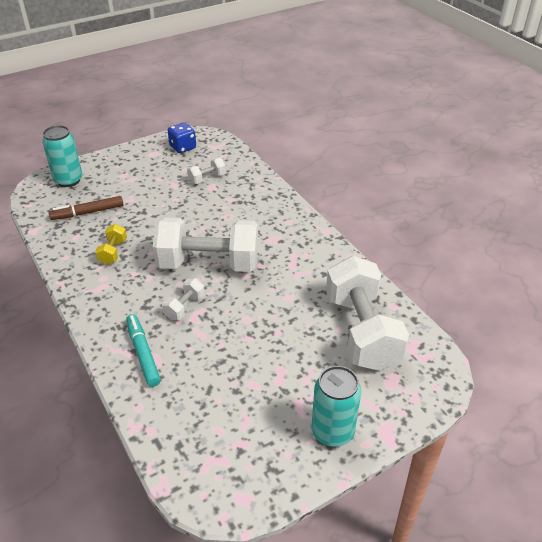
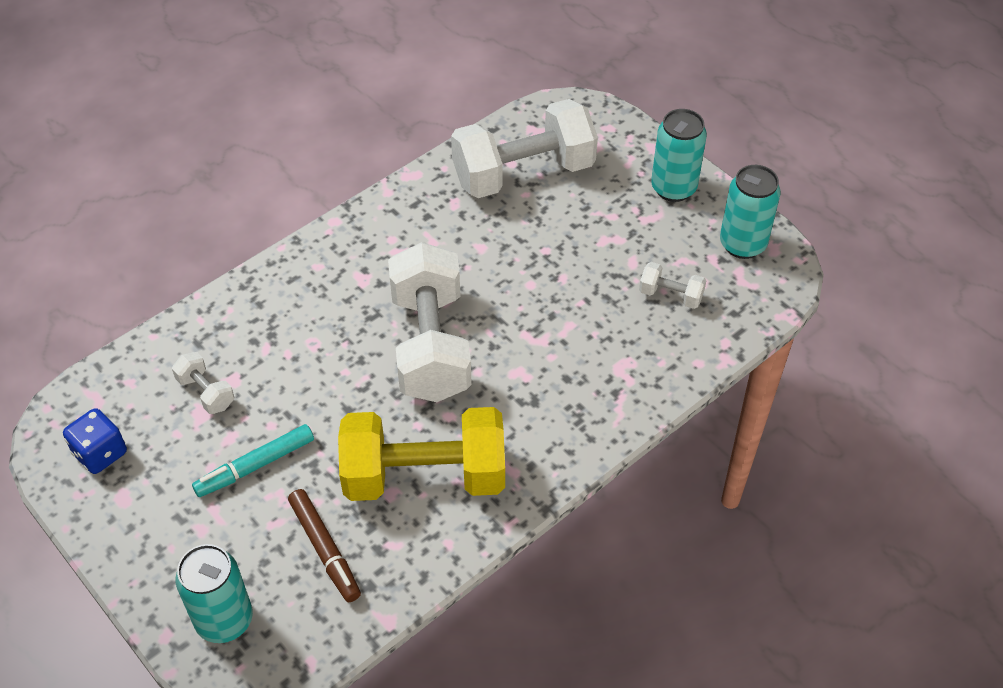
camera: 100 degrees left, 10 degrees up
(113, 252) = (424, 476): yellow dumbbell -> yellow dumbbell, size x2.35
(143, 353) = (617, 380): turquoise marker -> turquoise marker (255, 466)
(184, 307) = (524, 354): white dumbbell -> white dumbbell (670, 295)
(254, 472) = (742, 244): none -> turquoise can

